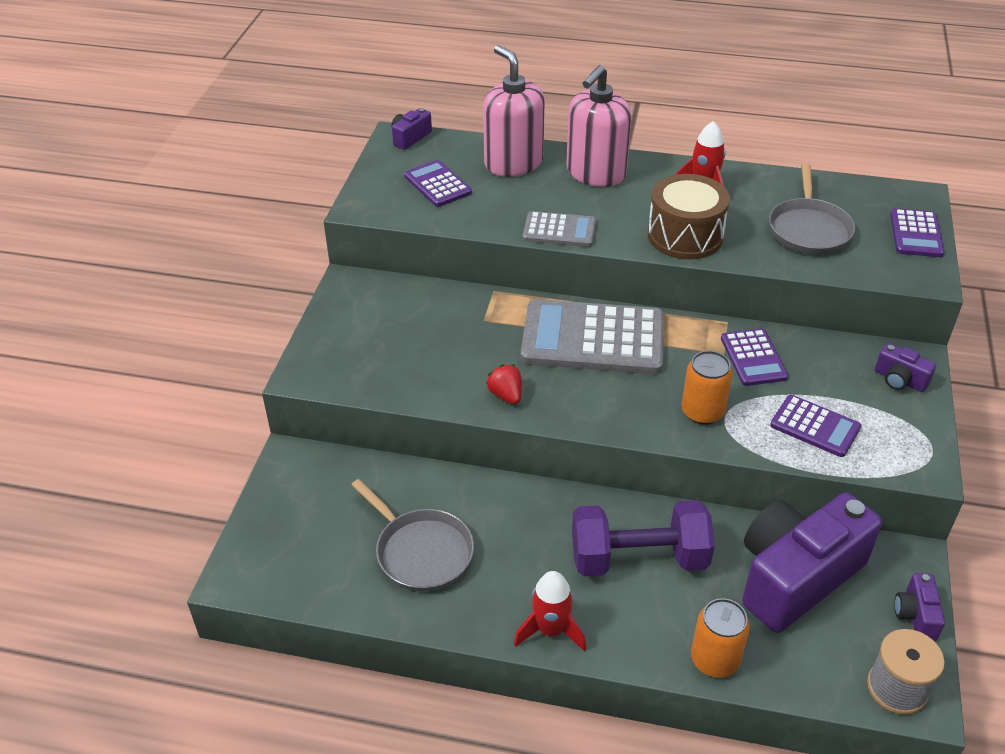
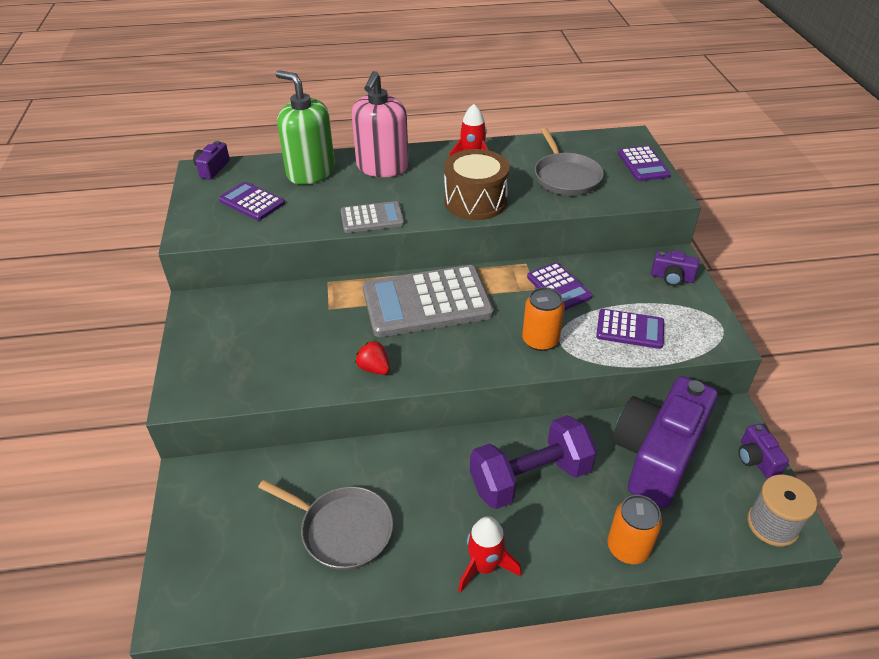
camera: 20 degrees left, 0 degrees up
(513, 163) = (310, 172): pink soap dispenser -> green soap dispenser

